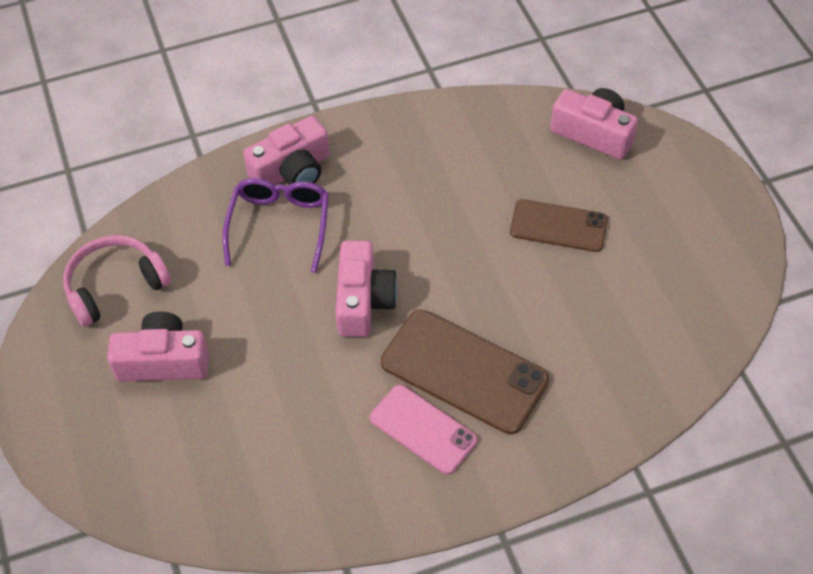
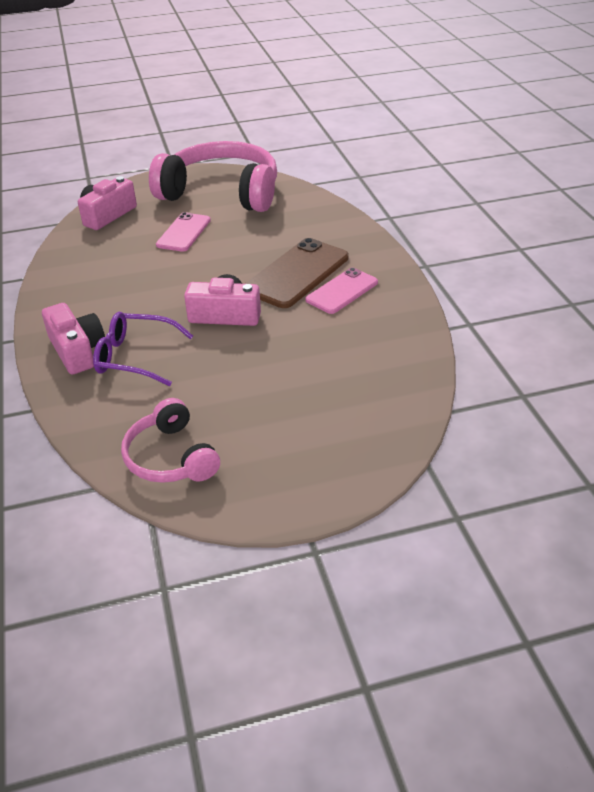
camera: 85 degrees left, 15 degrees down
(163, 361) = (262, 421): pink camera -> none
(558, 226) = (184, 232): brown phone -> pink phone
(682, 254) = (222, 192): none -> pink headphones

